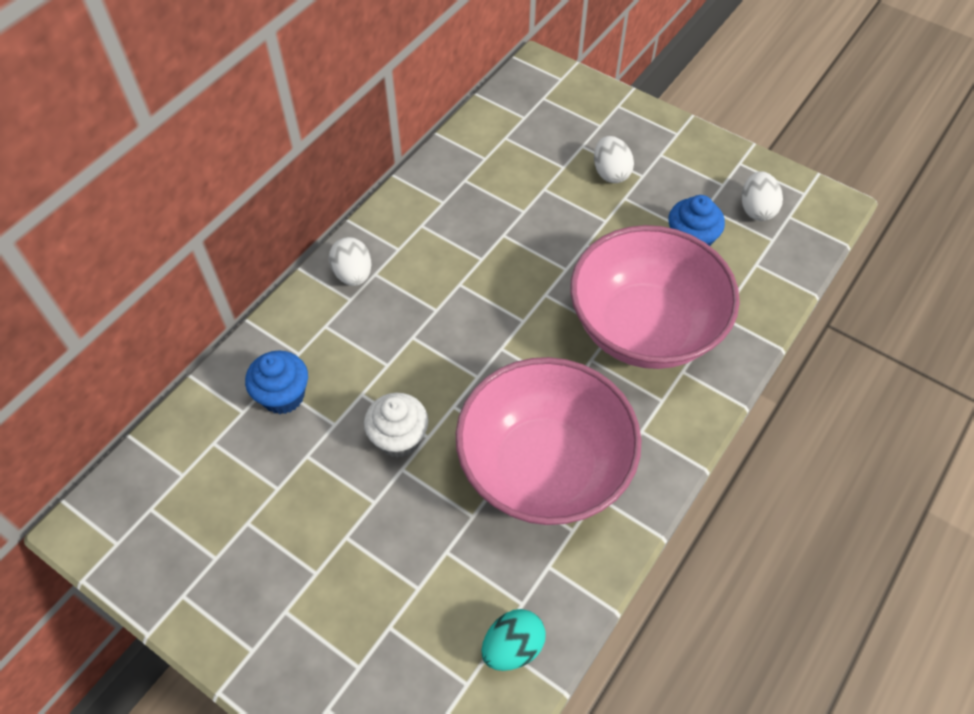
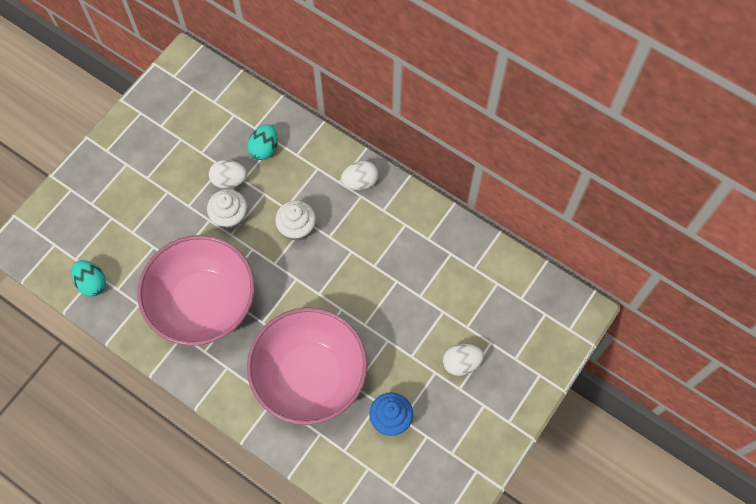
camera: 90 degrees right, 10 degrees up
(283, 396) = (264, 149): blue cupcake -> turquoise egg
(422, 348) = (297, 228): none -> white cupcake
(756, 209) = (425, 477): white egg -> white egg (229, 180)

